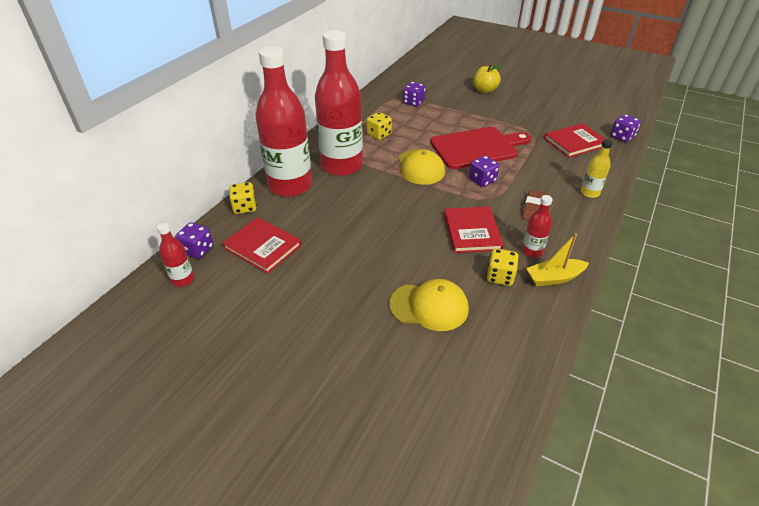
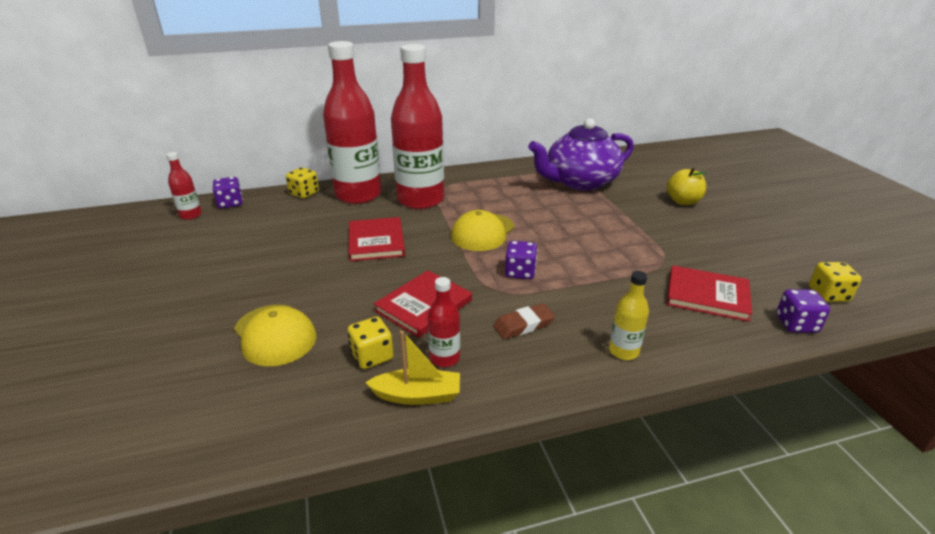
camera: 45 degrees right, 10 degrees down
(263, 247) = (264, 223): red book -> red book (376, 241)
(379, 134) = (496, 192): yellow dice -> yellow dice (828, 294)
(413, 102) = (580, 182): purple dice -> purple teapot
(477, 148) = (571, 244): red cutting board -> none
(554, 278) = (417, 395): yellow boat -> yellow boat turned 150 degrees clockwise

